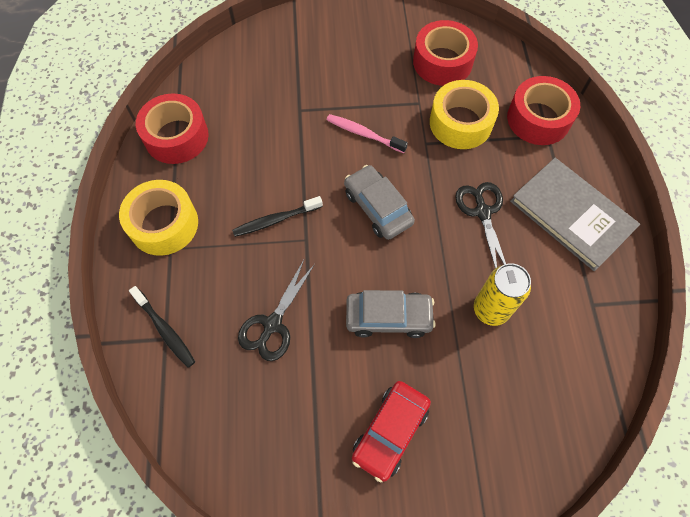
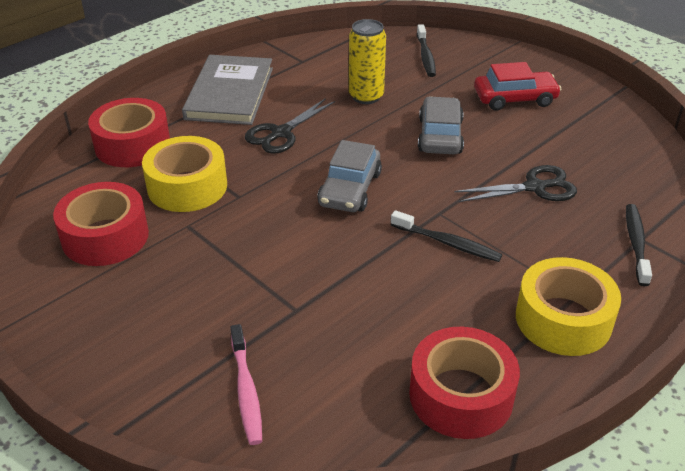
camera: 130 degrees left, 25 degrees down
(364, 134) = (274, 242): pink toothbrush -> pink toothbrush (246, 391)
(388, 317) = (440, 136): grey car -> grey car turned 45 degrees clockwise
(525, 421) = (425, 56): none -> black toothbrush

